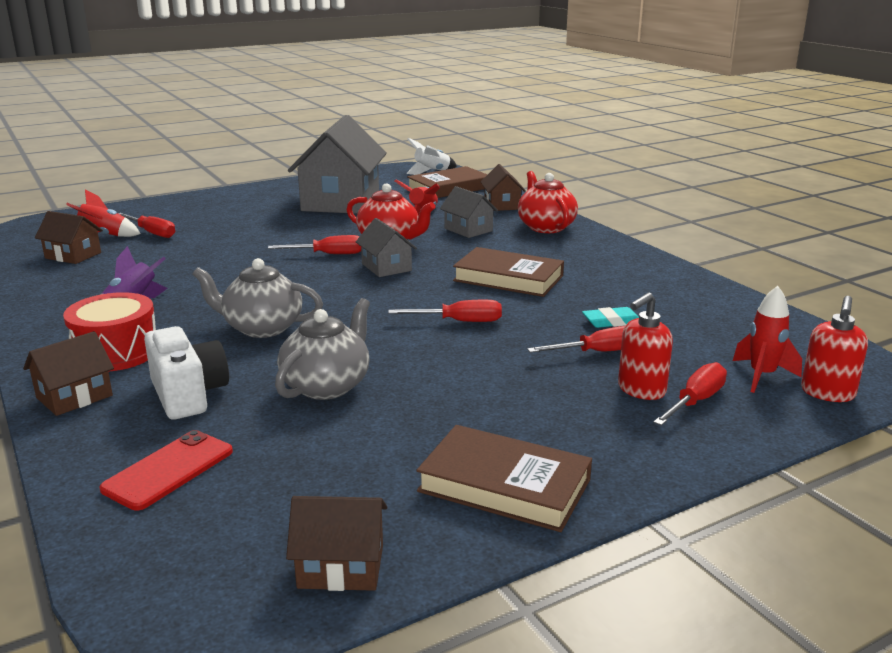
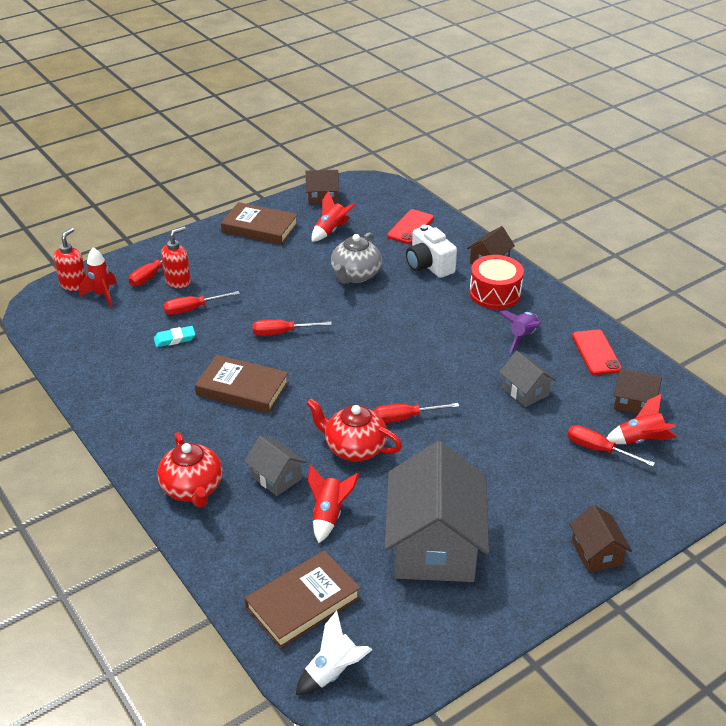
camera: 175 degrees right, 15 degrees up
(56, 290) = (596, 352): none -> red phone
(261, 328) = (416, 319): grey teapot -> none
(345, 470) = (331, 231): none -> red rocket
(386, 267) = (347, 400): grey house -> grey house (525, 391)
(502, 205) = (235, 547): brown house -> brown house (596, 553)

